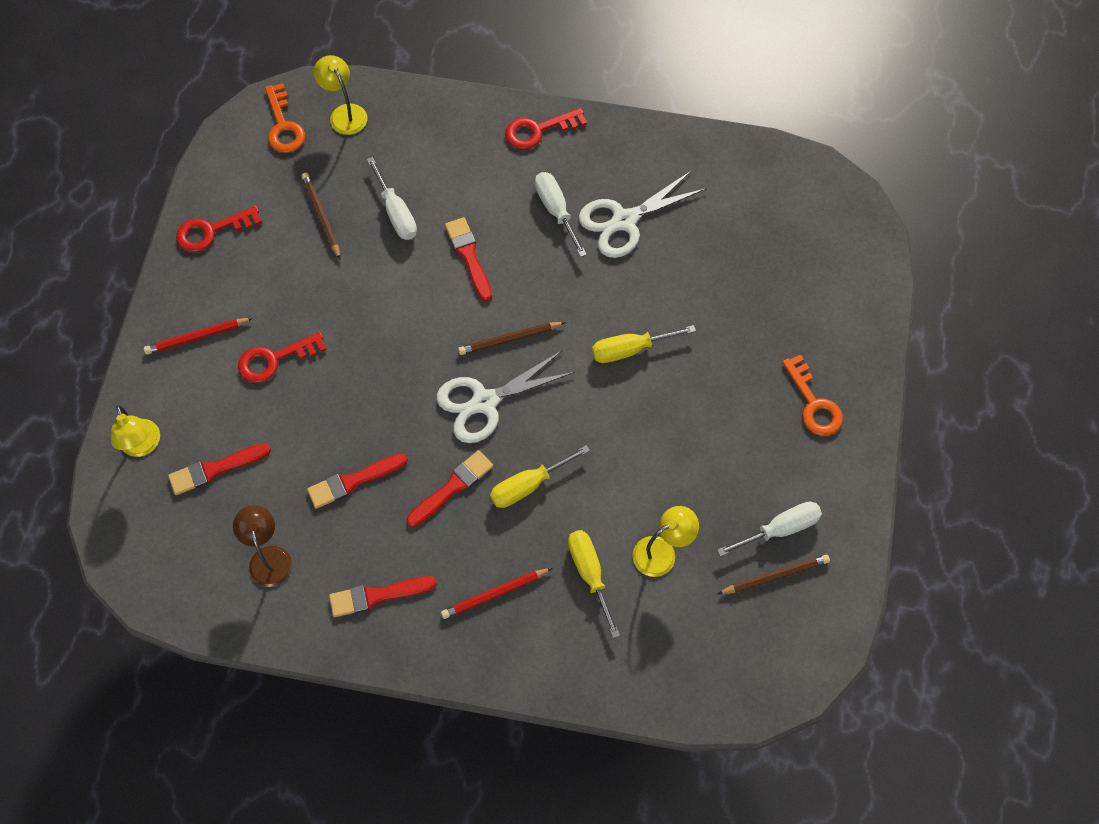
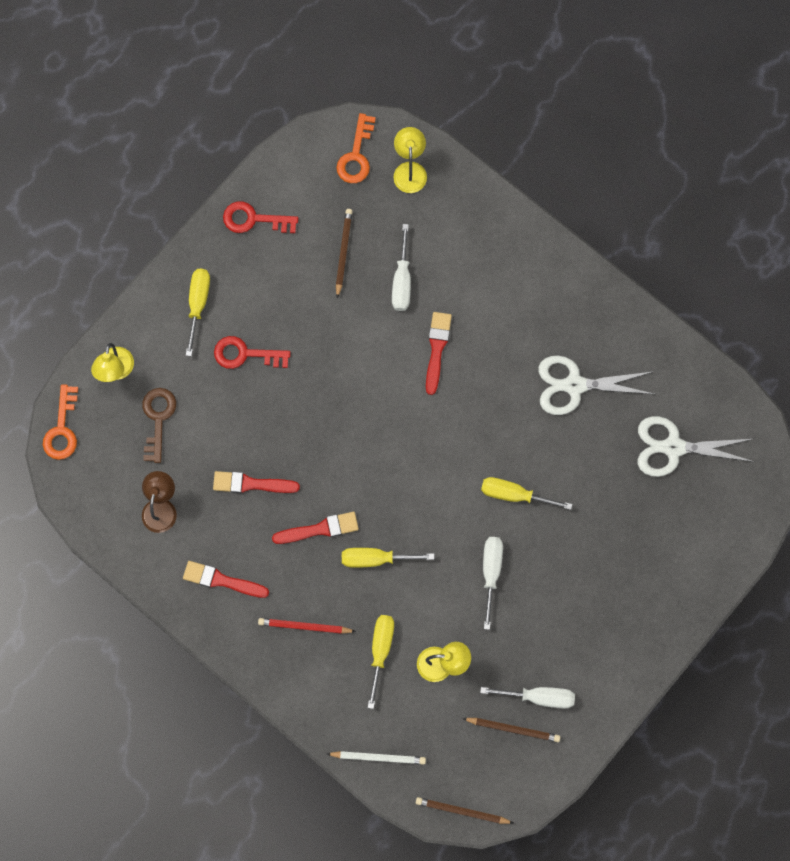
camera: 30 degrees right, 10 degrees up
(197, 337) = (198, 304): red pencil -> yellow screwdriver
(215, 469) = (158, 418): red brush -> brown key
(485, 402) = (381, 476): white scissors -> white scissors (673, 447)
(509, 339) = (428, 435): brown pencil -> brown pencil (462, 811)
(538, 130) = (554, 269): red key -> none
(556, 210) = (526, 347): white screwdriver -> white screwdriver (491, 572)
(655, 685) = (378, 757): none -> white pencil
(814, 403) = (626, 616): orange key -> orange key (62, 429)

